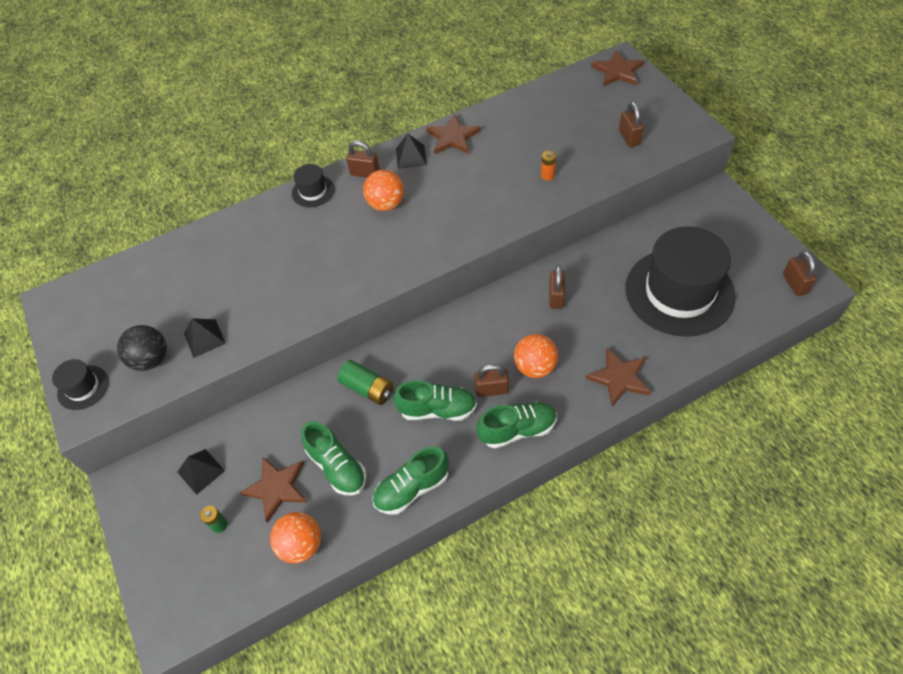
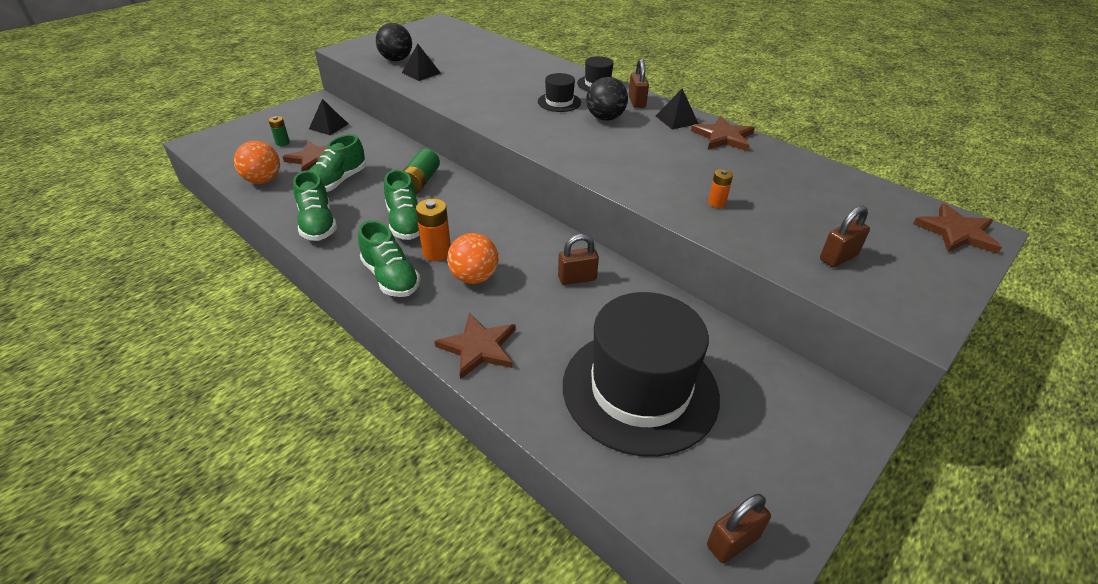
camera: 65 degrees right, 15 degrees down
(83, 387) = (367, 45): black hat -> black hat (559, 102)
(386, 204) = (605, 118): orange ball -> black ball
(412, 488) = (318, 224): green shoe -> green shoe turned 150 degrees counterclockwise
(492, 390) = (437, 252): brown padlock -> orange battery

